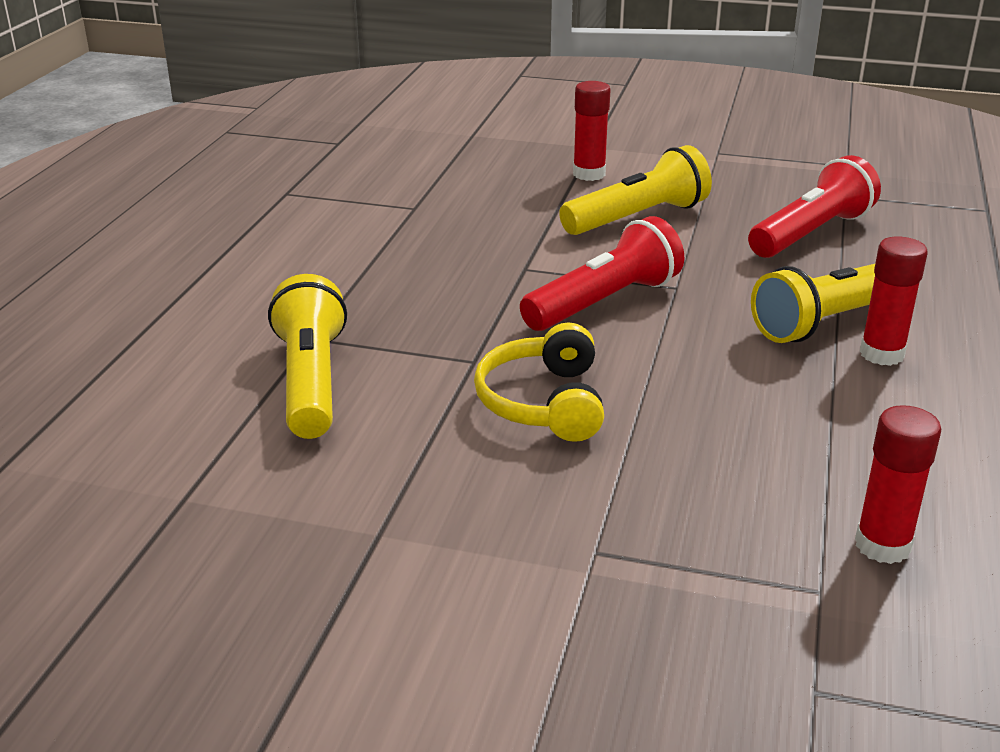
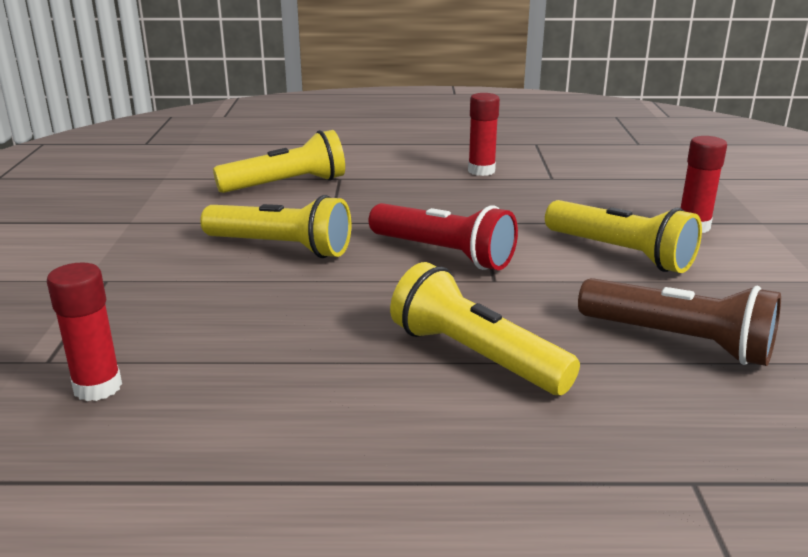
camera: 75 degrees right, 5 degrees down
(544, 402) = (281, 248): yellow headphones -> yellow flashlight
(811, 233) = (679, 341): red flashlight -> brown flashlight
(881, 354) = (421, 387): red glue stick -> red glue stick (481, 171)

